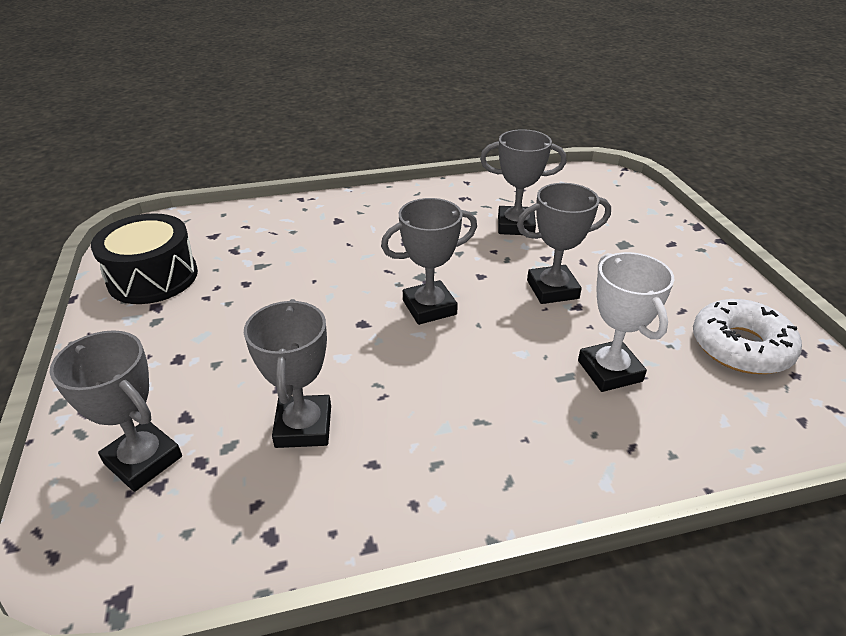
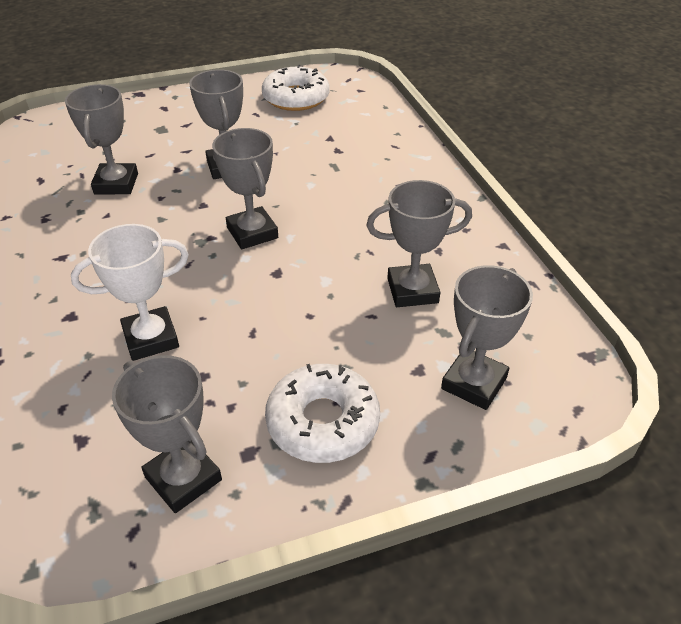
camera: 95 degrees left, 5 degrees up
(153, 277) = (183, 478): black drum -> grey trophy
(160, 346) = (323, 422): none -> white donut
(609, 371) = (326, 148): white trophy -> white trophy (151, 338)

